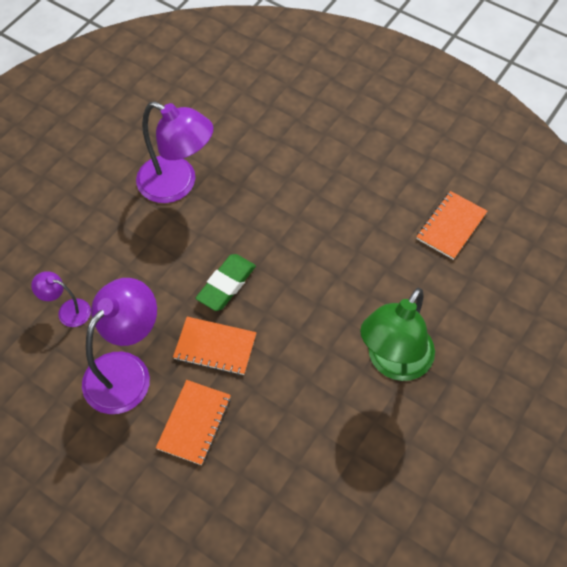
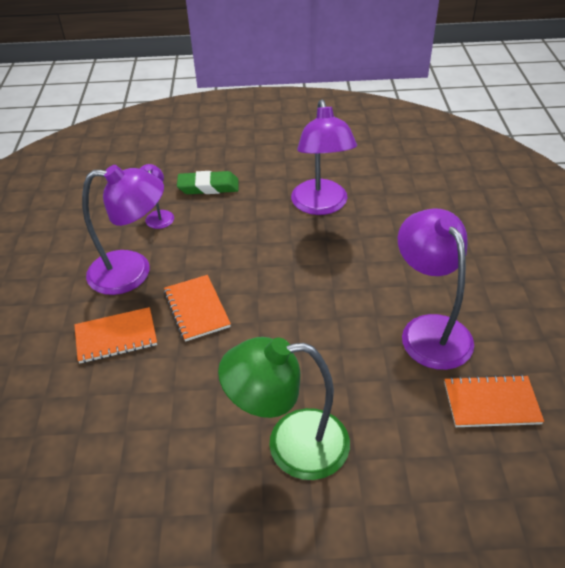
camera: 55 degrees right, 15 degrees down
(226, 285) = (260, 282): green eraser -> green eraser (208, 187)
(367, 213) = (429, 330): none -> purple lamp

